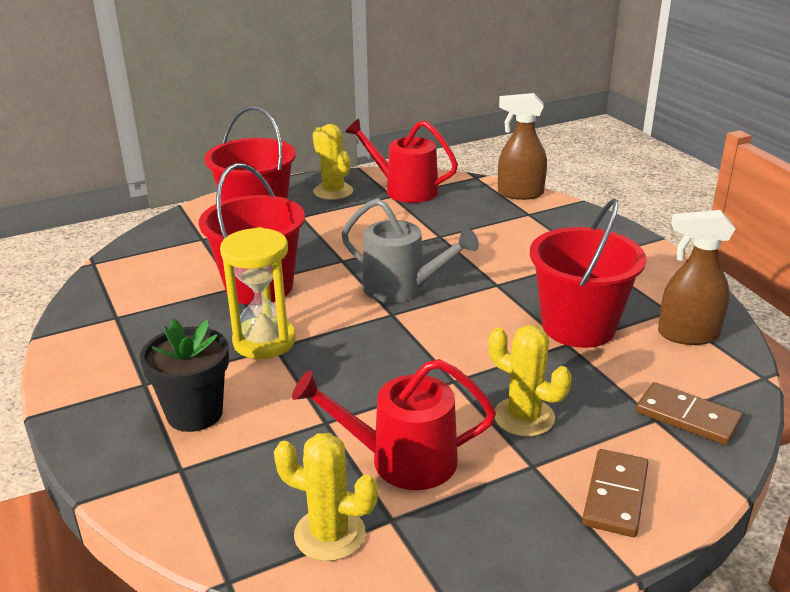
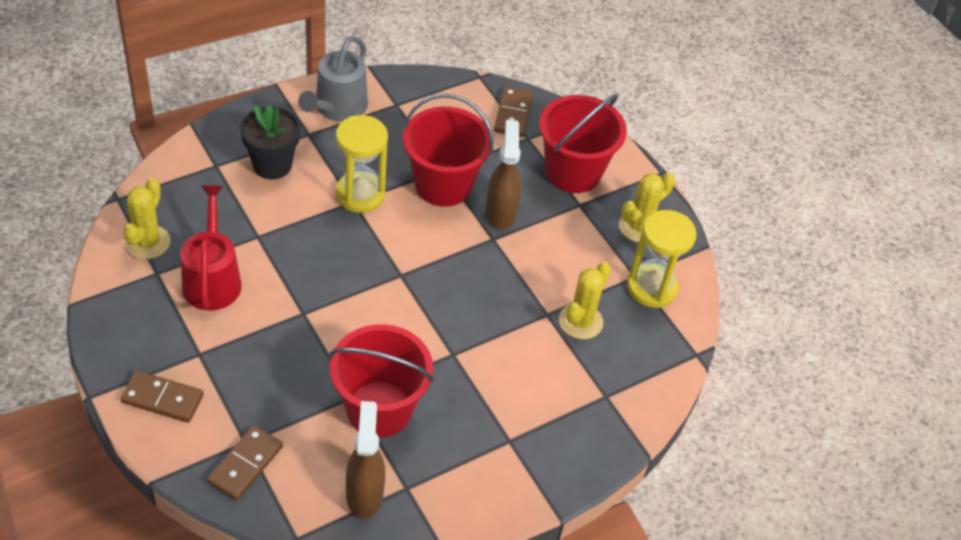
camera: 80 degrees right, 20 degrees up
(163, 245) = (513, 114): none -> brown domino
(402, 288) = (444, 282): grey watering can -> grey watering can (337, 107)
(405, 190) = (651, 288): red watering can -> yellow hourglass
(519, 194) = (656, 393): brown spray bottle -> brown spray bottle (501, 212)
(524, 417) = (254, 354): yellow cactus -> yellow cactus (580, 321)

